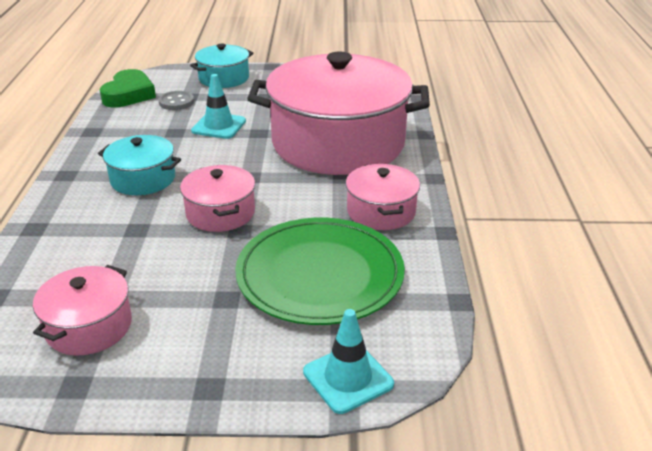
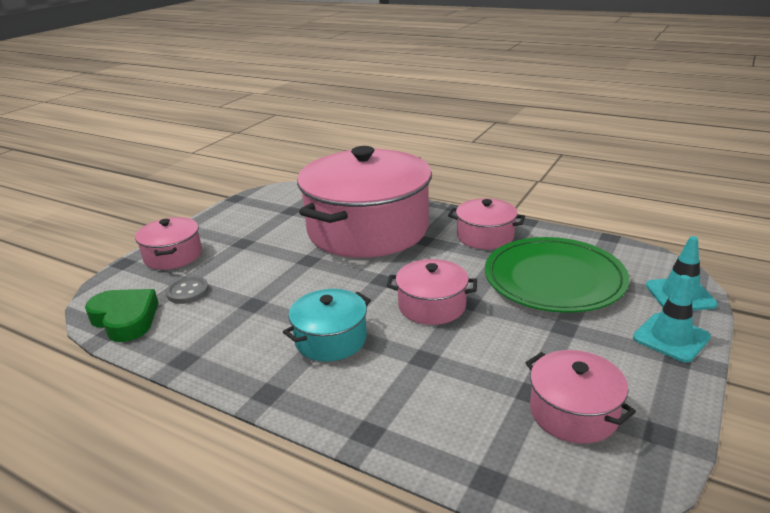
camera: 60 degrees left, 5 degrees down
(219, 126) = (271, 277): turquoise traffic cone -> turquoise traffic cone (671, 337)
(224, 78) = (173, 256): turquoise pot -> pink pot

